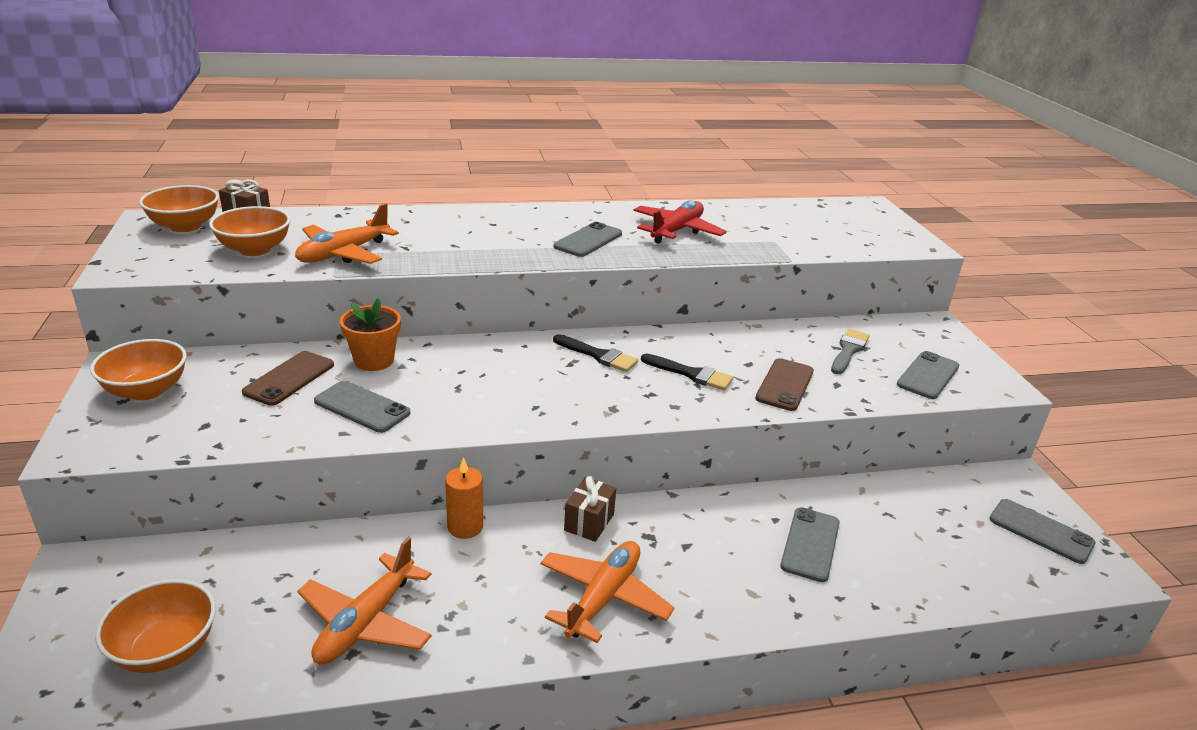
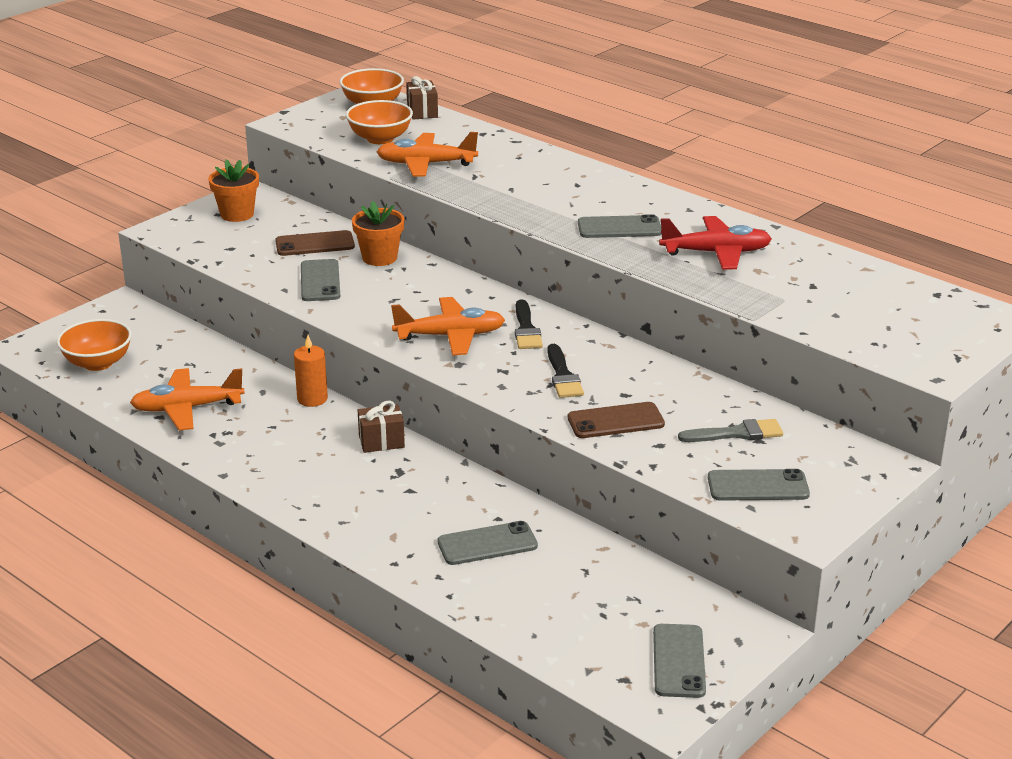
camera: 55 degrees right, 0 degrees up
(146, 391) = (237, 214): orange bowl -> orange flower pot
(603, 598) = (310, 478): orange plane -> orange plane (450, 336)

